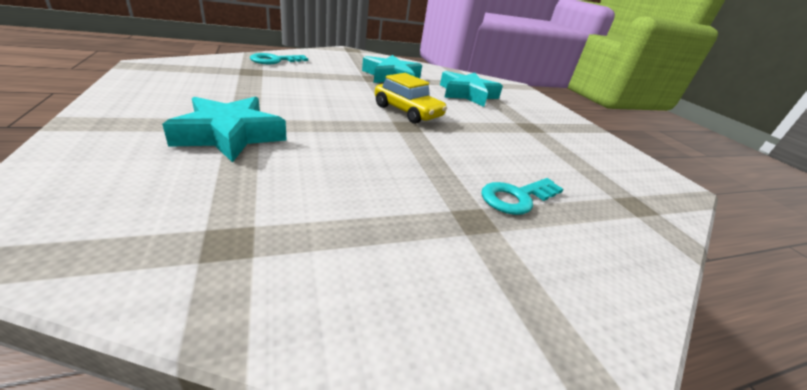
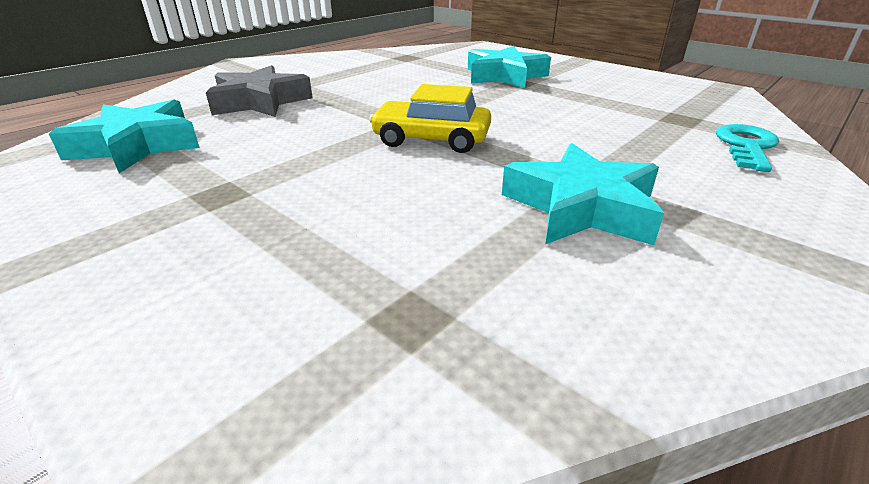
camera: 155 degrees right, 0 degrees up
(467, 94) = (384, 236): turquoise star -> turquoise star (137, 146)
(516, 198) = (260, 102): turquoise key -> grey star

